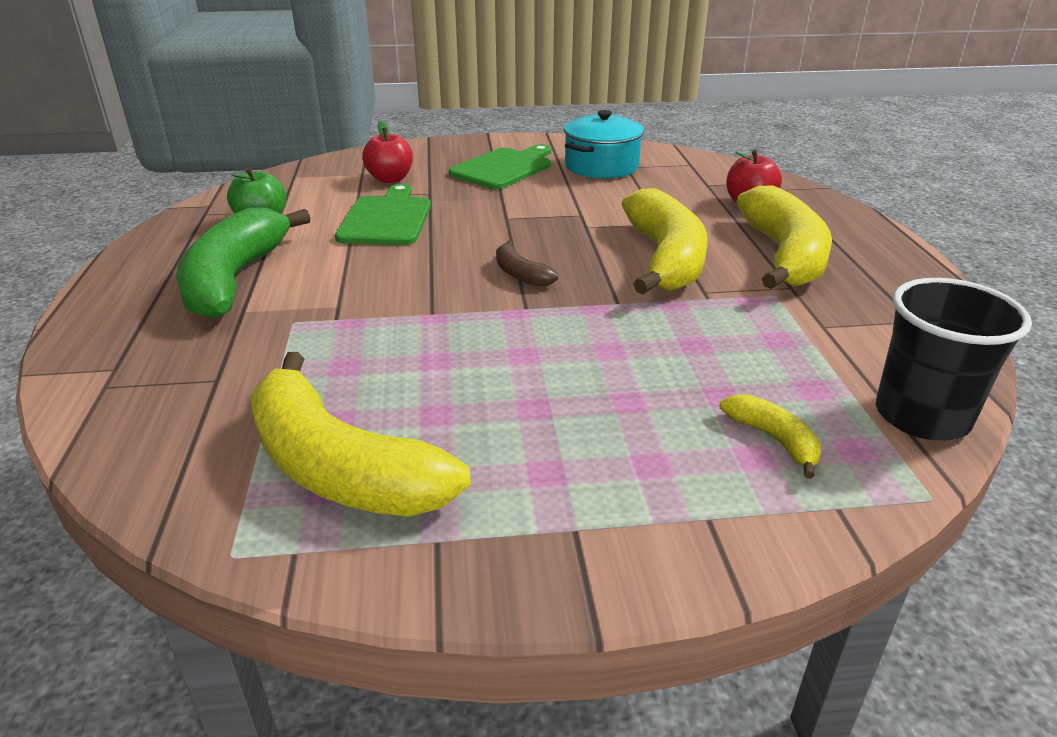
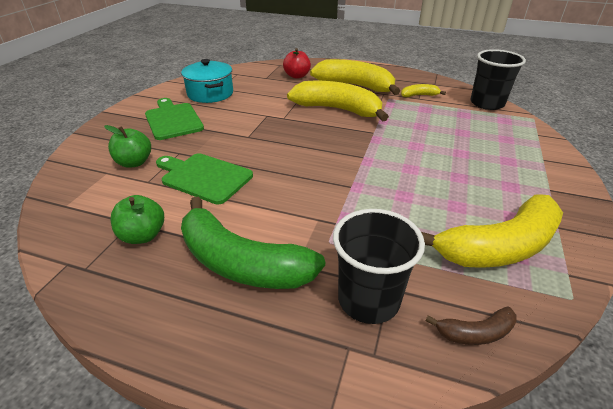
camera: 65 degrees left, 5 degrees up
(191, 368) = (368, 299): none -> black cup
(390, 179) = (134, 162): red apple -> green apple
(520, 274) = (324, 149): brown banana -> brown banana (475, 332)
(773, 439) = (495, 132): yellow banana -> yellow banana (419, 95)

